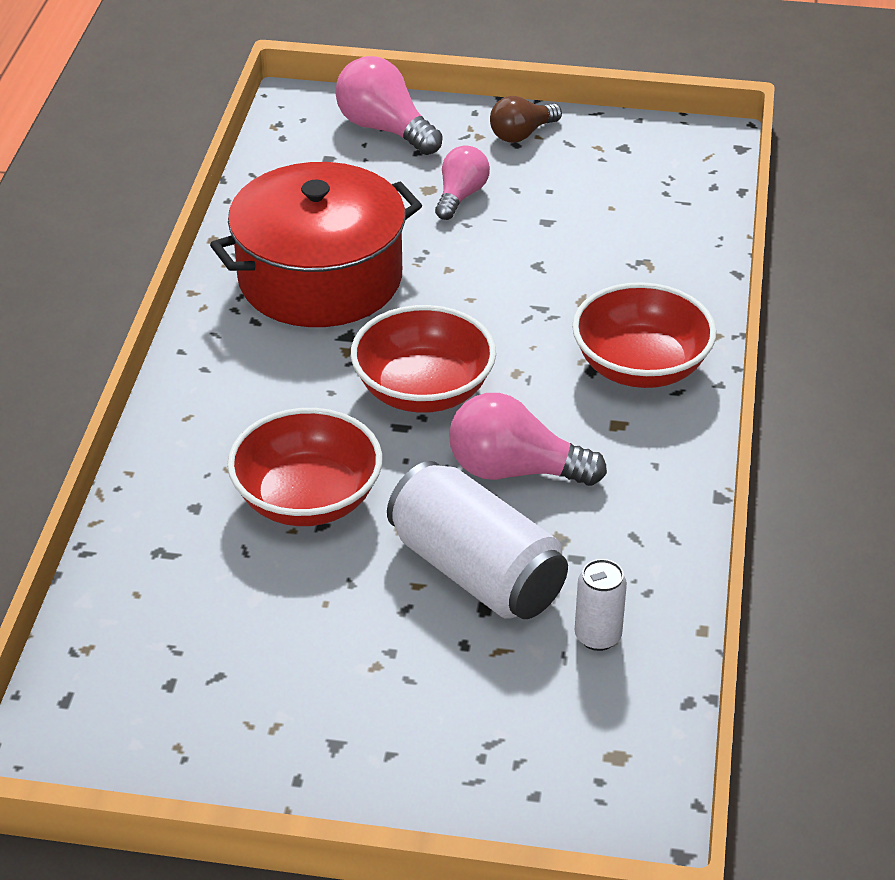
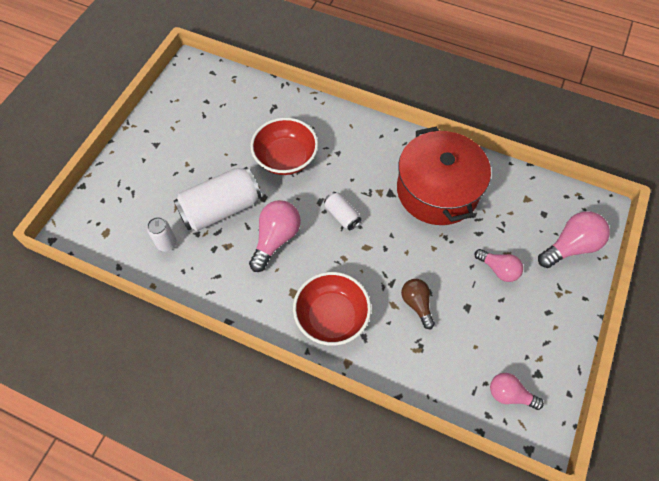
camera: 105 degrees right, 20 degrees up
(423, 390) = (342, 215): red bowl -> white can
(522, 134) = (558, 318): brown light bulb -> brown light bulb (417, 304)
(670, 169) = (509, 394): none -> pink light bulb

